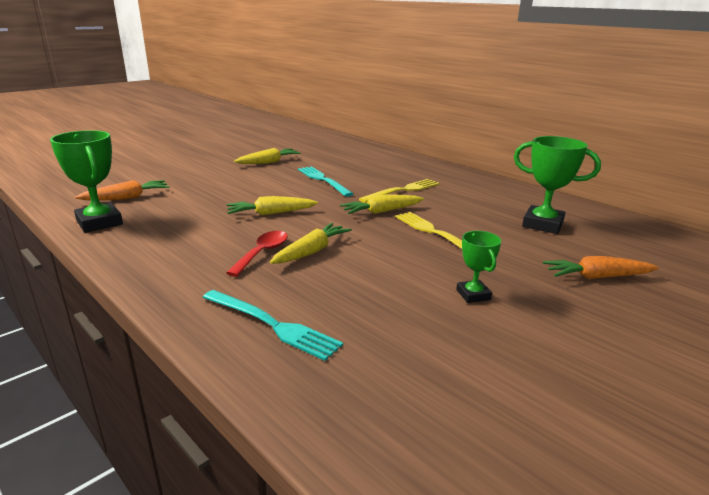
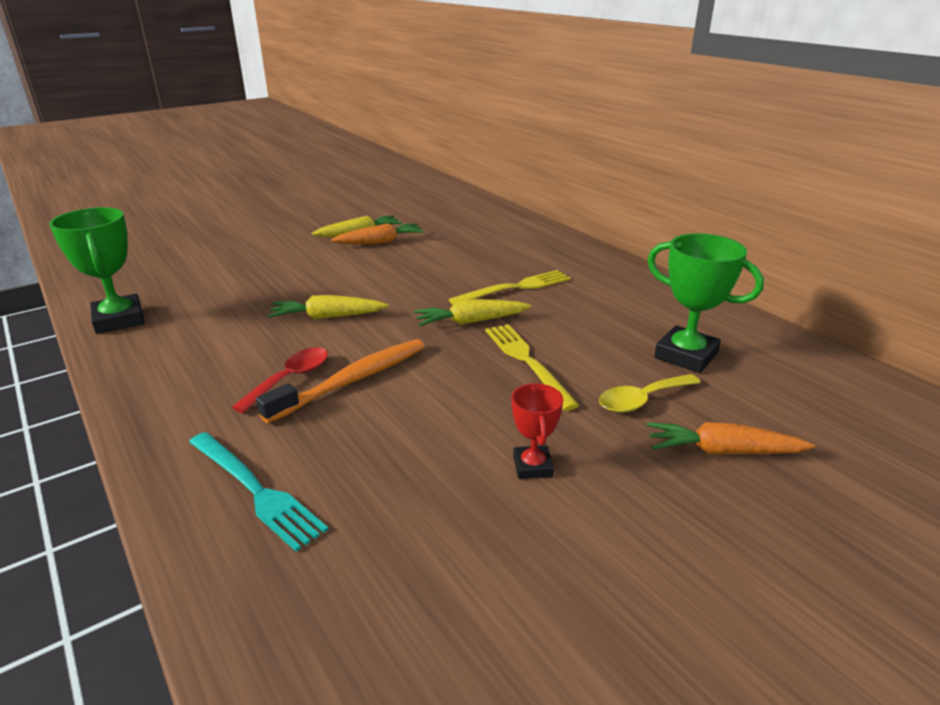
camera: 10 degrees right, 5 degrees up
(126, 198) = (165, 284): orange carrot -> orange carrot (379, 242)
(311, 252) = (352, 381): yellow carrot -> orange toothbrush
(323, 180) = (417, 266): turquoise fork -> none
(473, 295) = (532, 466): green trophy -> red trophy
(527, 251) = (641, 400): none -> yellow spoon

